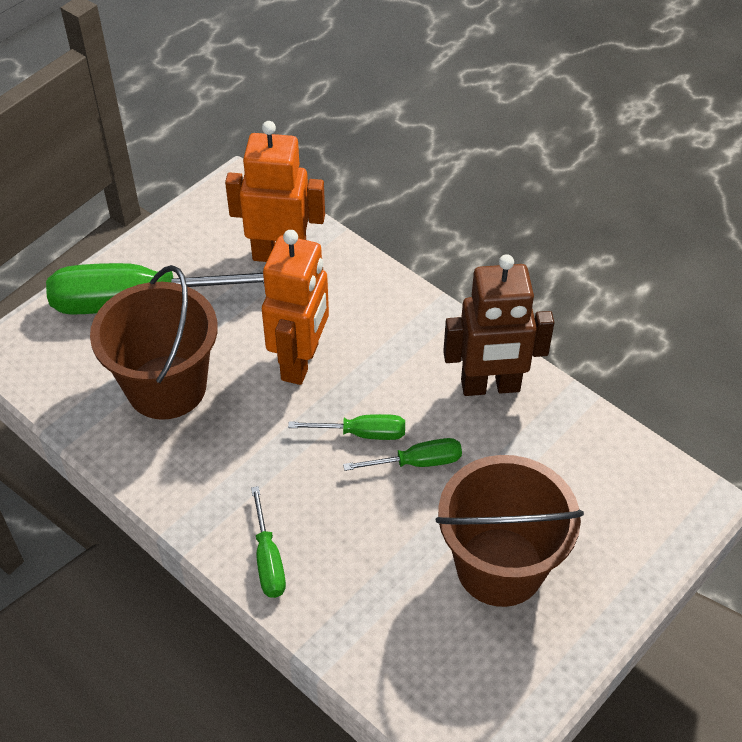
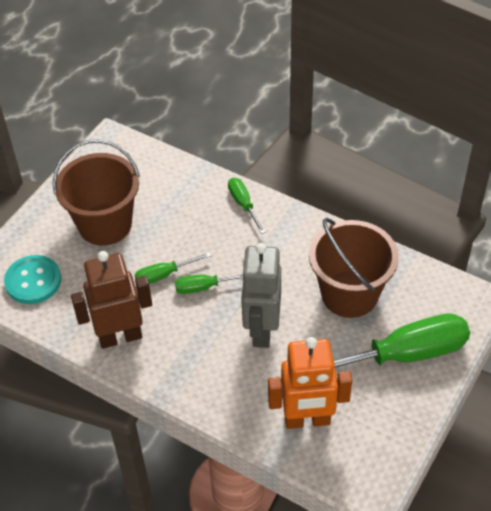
camera: 170 degrees right, 0 degrees up
(301, 362) = (261, 330): orange robot -> grey robot
(614, 489) = (33, 281): none -> turquoise button

